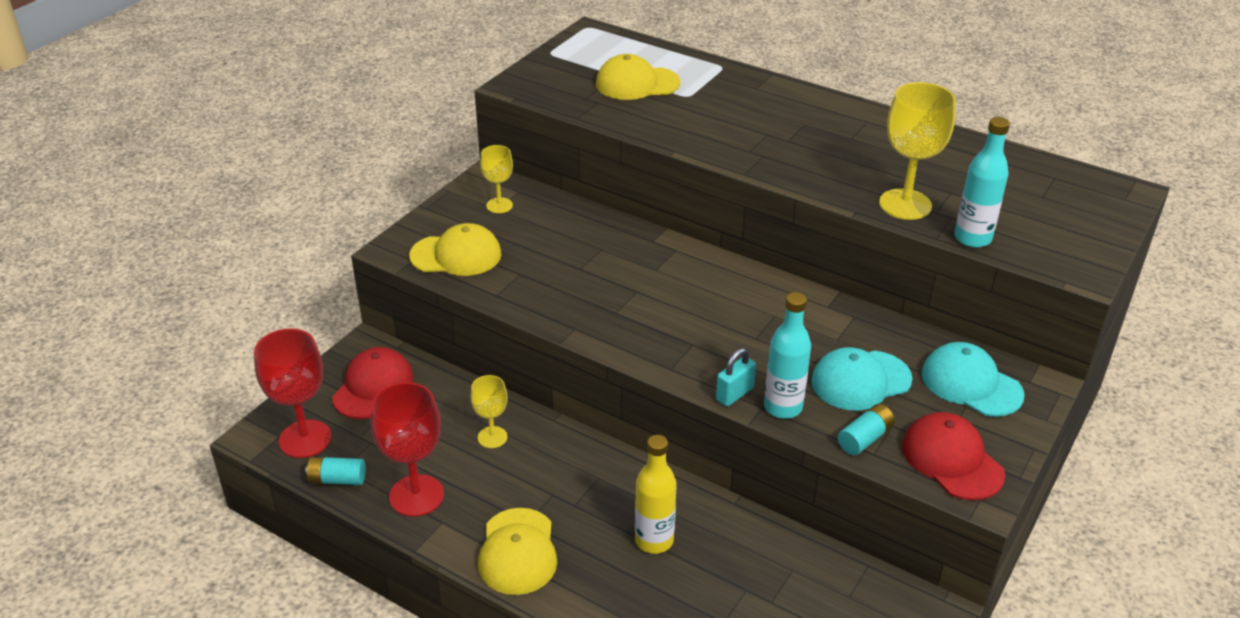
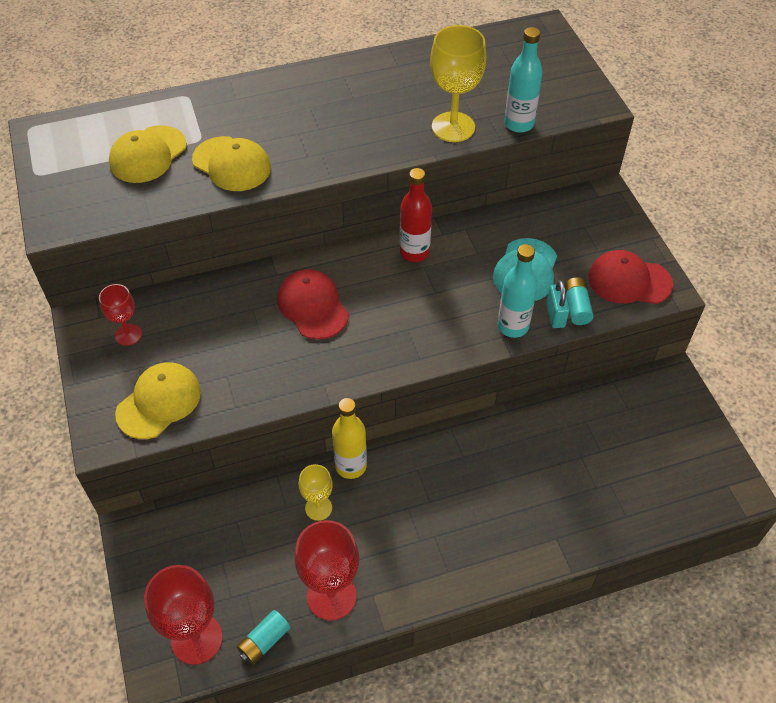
camera: 50 degrees left, 15 degrees up
(373, 387) = (185, 553): red cap -> red cap (313, 306)
(499, 205) = (128, 335): yellow goblet -> red goblet
(518, 552) = (442, 565): yellow cap -> yellow cap (231, 164)
(654, 540) = (500, 477): yellow bottle -> yellow bottle (351, 466)
(734, 394) = (477, 342): turquoise padlock -> turquoise padlock (555, 315)
(782, 301) = (414, 252): none -> red bottle
(971, 384) = (577, 223): turquoise cap -> none

